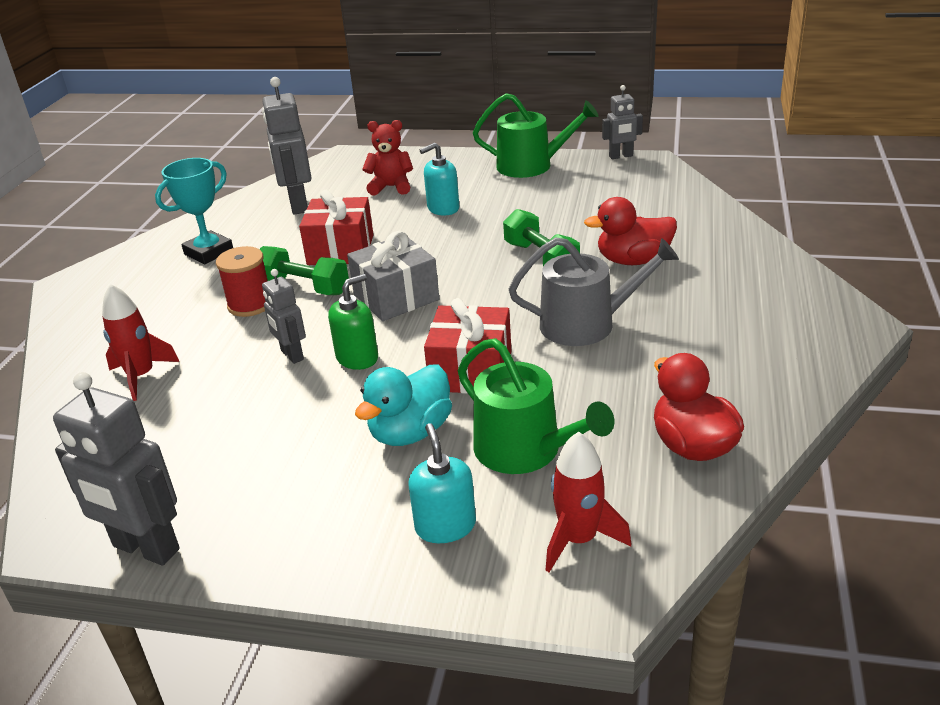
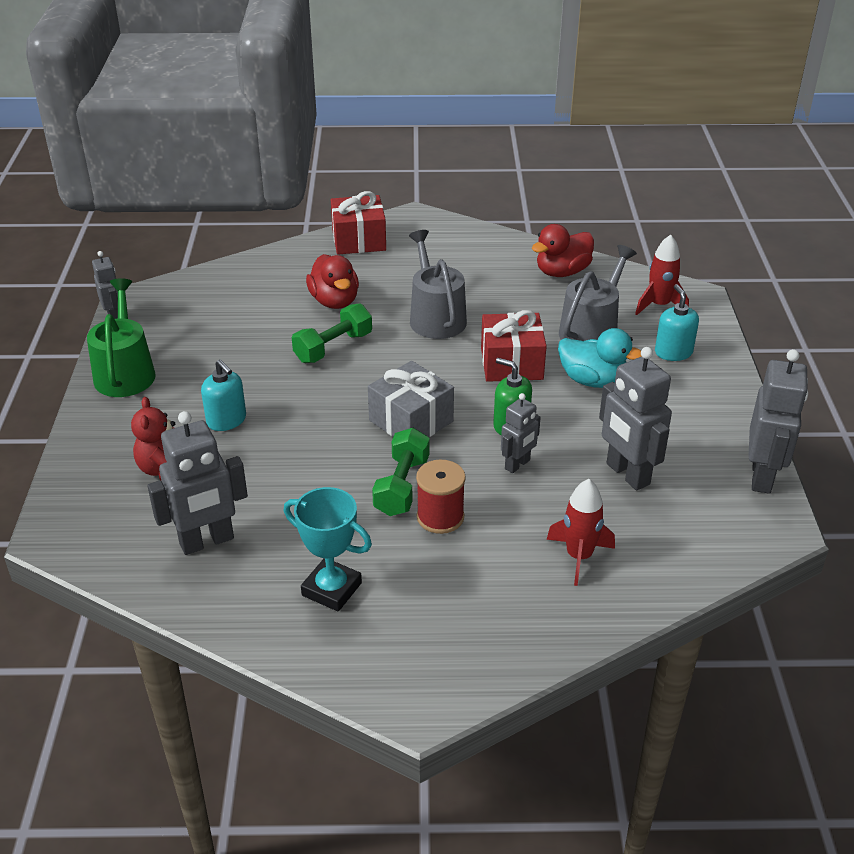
camera: 105 degrees left, 5 degrees up
(228, 429) = (627, 474): none -> grey robot
(341, 250) = (321, 477): red gift -> red gift (359, 240)
(445, 526) = (673, 352): turquoise soap dispenser -> turquoise soap dispenser turned 105 degrees clockwise
(525, 450) = (591, 330): green watering can -> grey watering can

